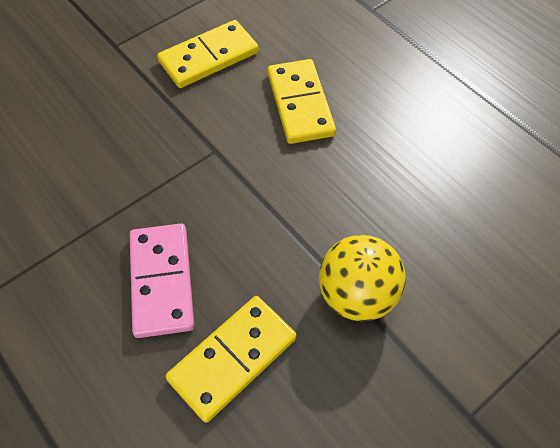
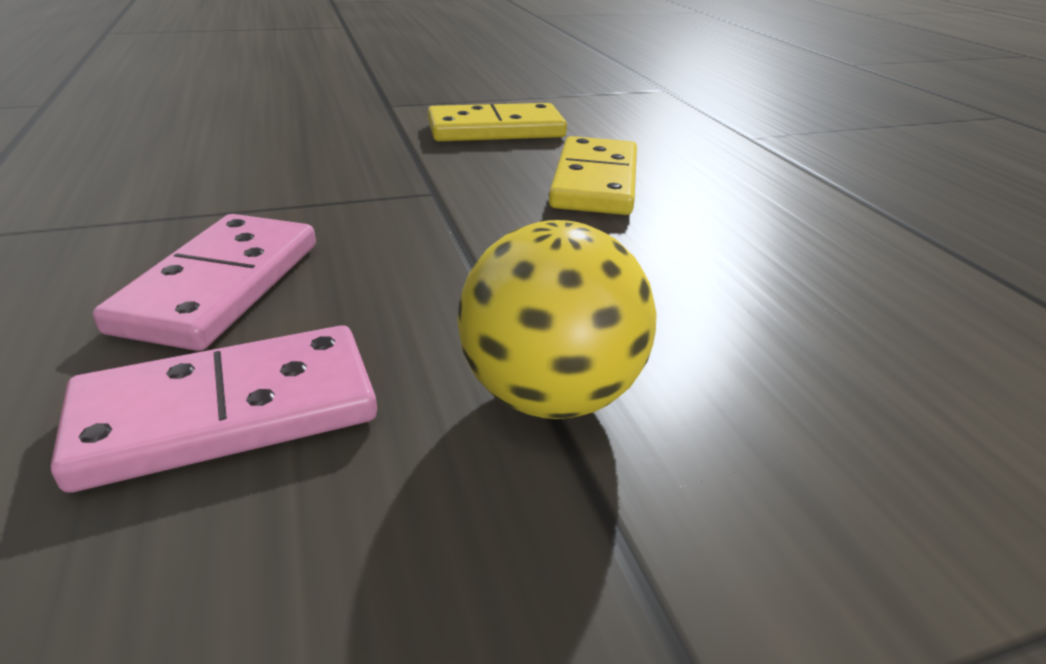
camera: 20 degrees right, 25 degrees down
(232, 358) = (227, 412): yellow domino -> pink domino

